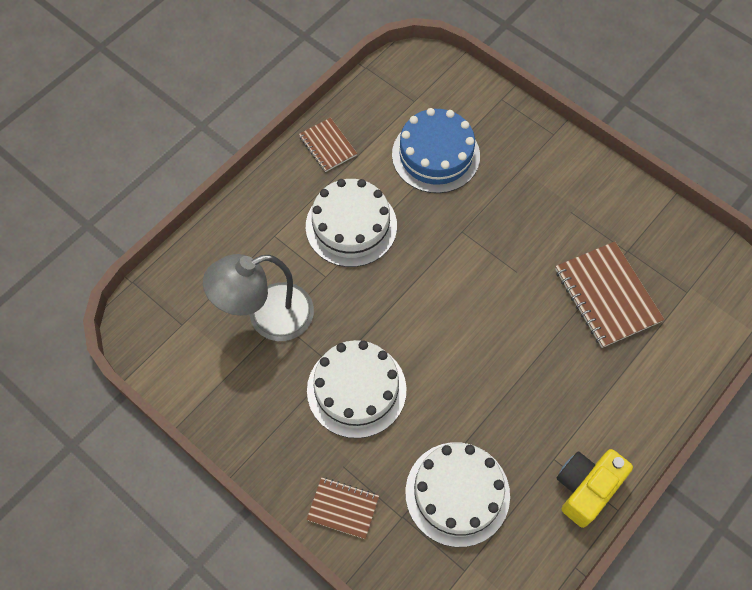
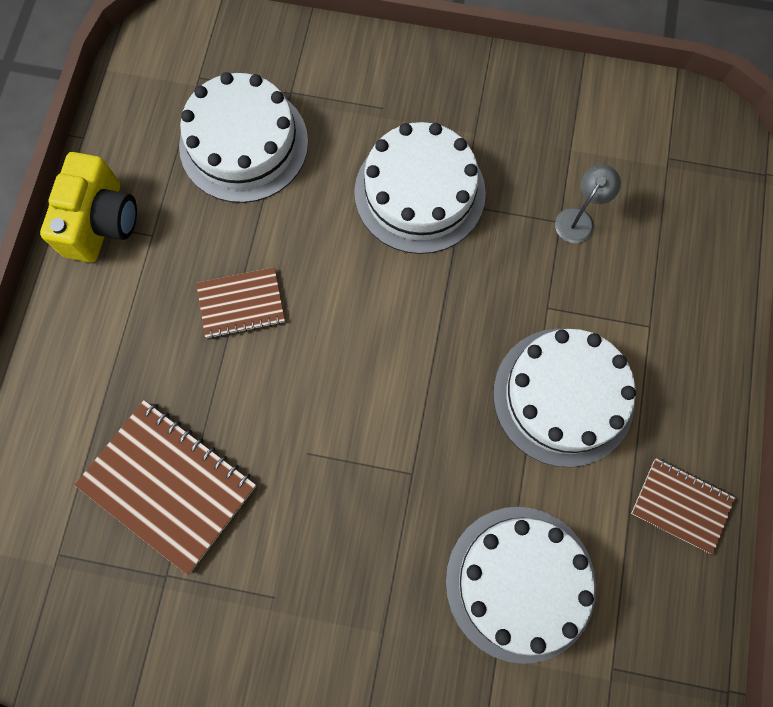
camera: 150 degrees right, 10 degrees up
(267, 317) = (579, 219): grey lamp -> grey lamp, size x0.44
(343, 508) = (357, 69): brown notebook -> brown notebook (241, 304)
(435, 155) = (520, 583): blue cake -> white cake

